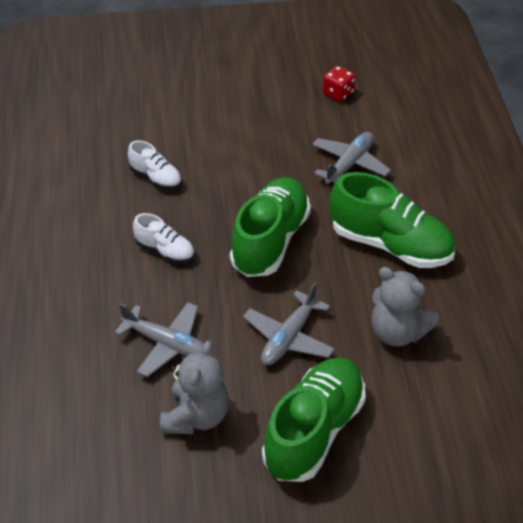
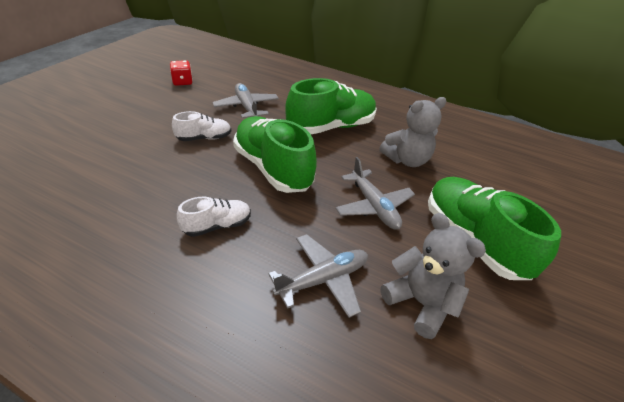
camera: 60 degrees left, 5 degrees down
(156, 178) = (131, 189): white shoe -> white shoe (204, 138)

